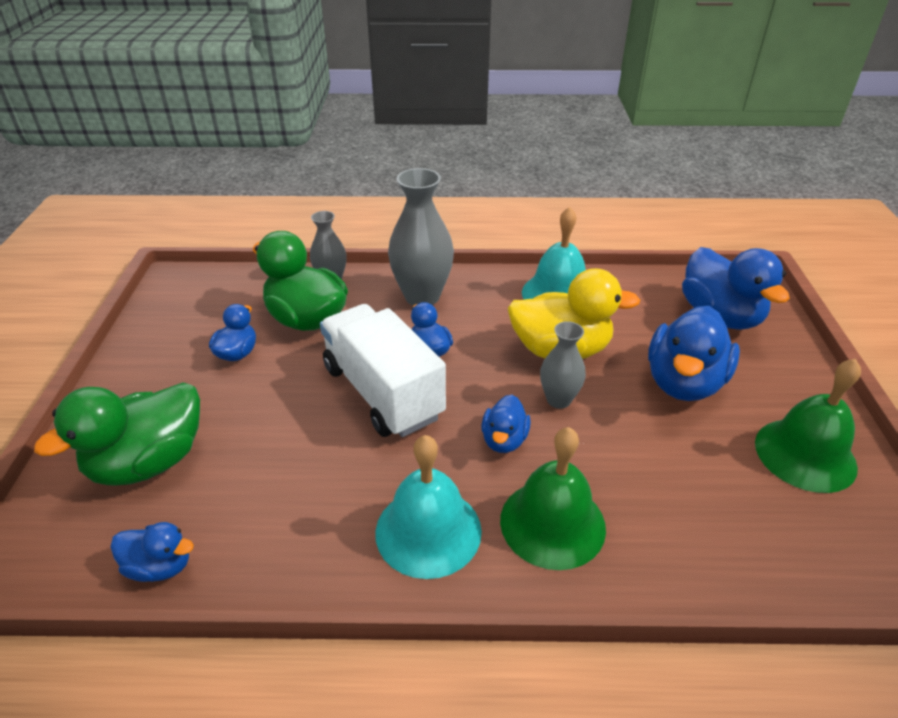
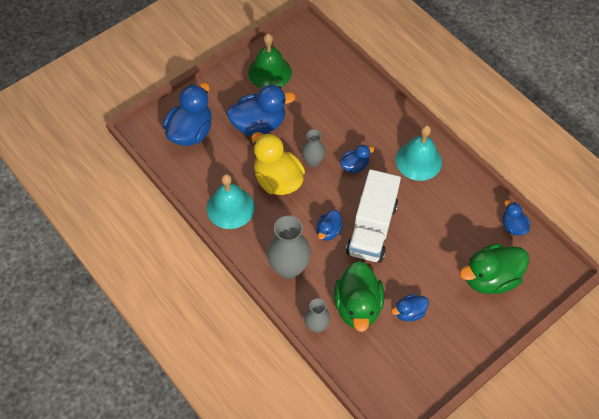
camera: 130 degrees left, 20 degrees up
(149, 462) = (490, 278): green duck -> green duck turned 150 degrees clockwise
(552, 523) = (378, 128): green bell -> none

